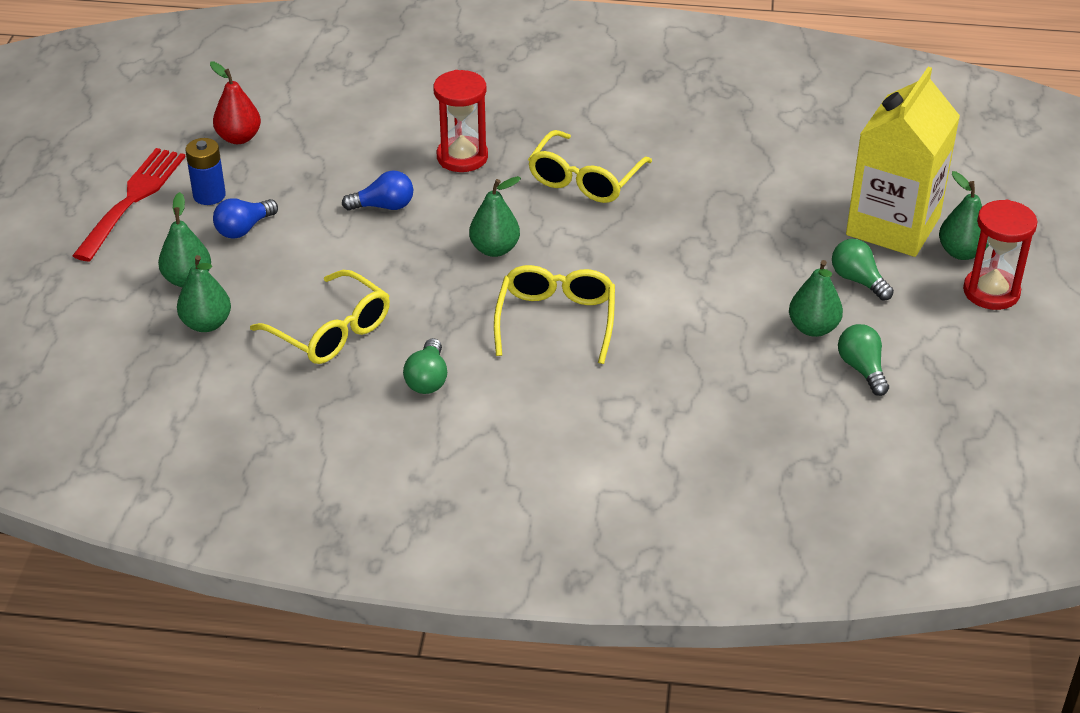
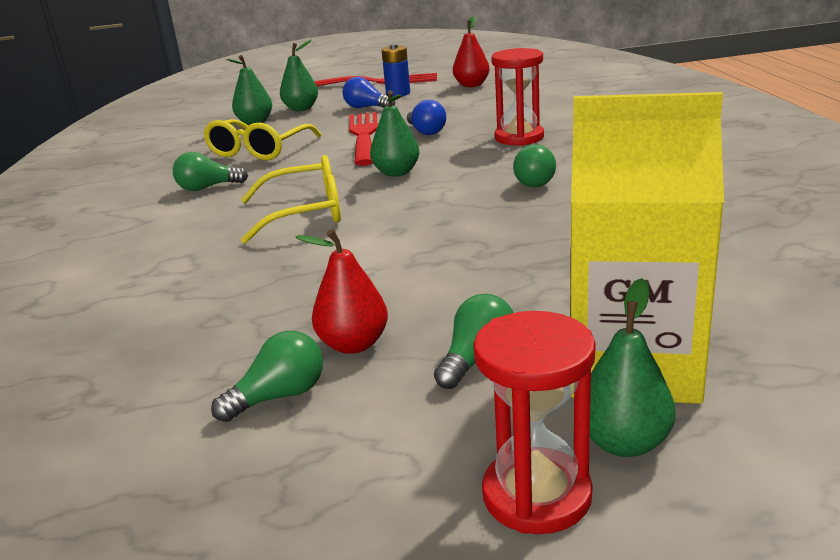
camera: 75 degrees right, 15 degrees down
(355, 249) = (364, 136): none -> red fork
(584, 180) = (535, 181): yellow glasses -> green light bulb
(813, 328) = (353, 344): green pear -> red pear

